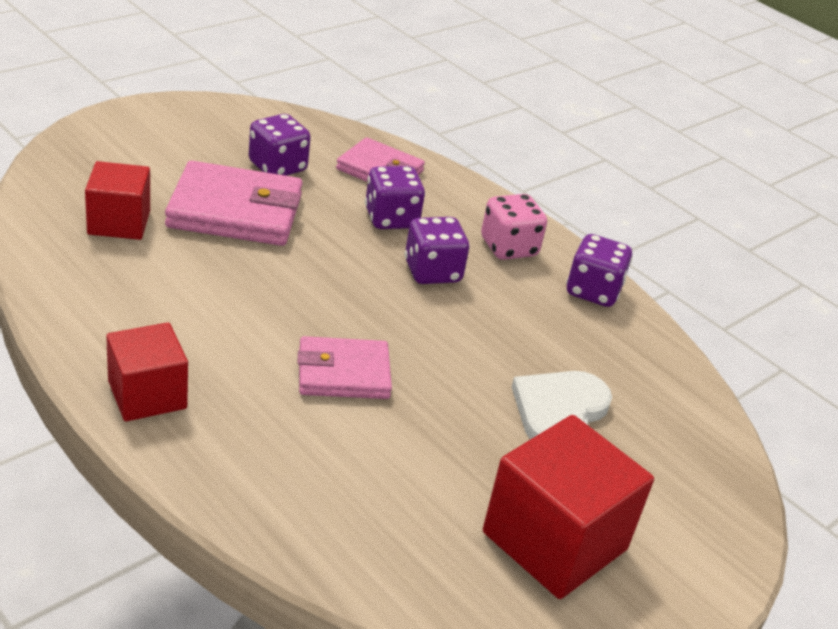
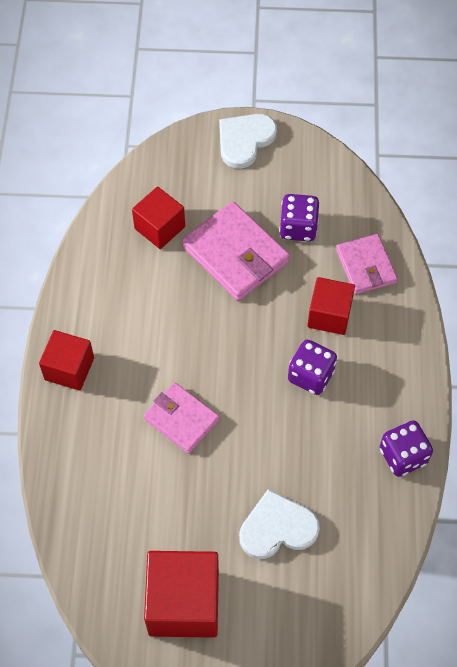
camera: 50 degrees right, 25 degrees up
(138, 123) = (244, 140): none -> white heart
(391, 219) = (329, 315): purple dice -> red cube
(508, 247) = (384, 385): pink dice -> none

